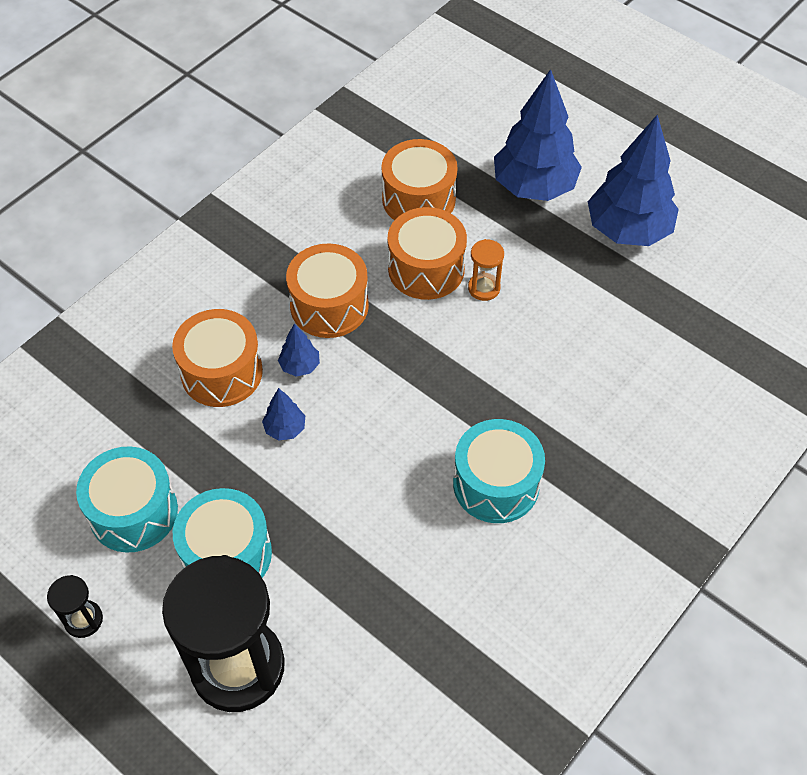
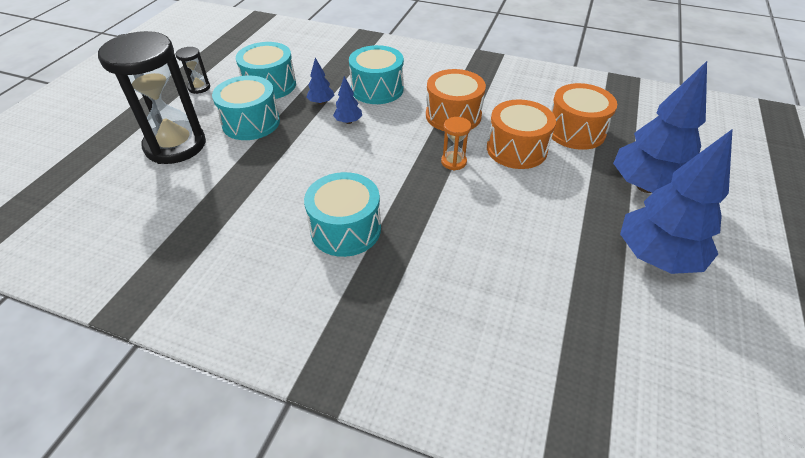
camera: 70 degrees right, 10 degrees down
(221, 372) = (377, 89): orange drum -> turquoise drum
(300, 366) = (398, 116): blue tree -> blue tree (321, 102)
(484, 288) = (521, 181): orange hourglass -> orange hourglass (453, 162)

